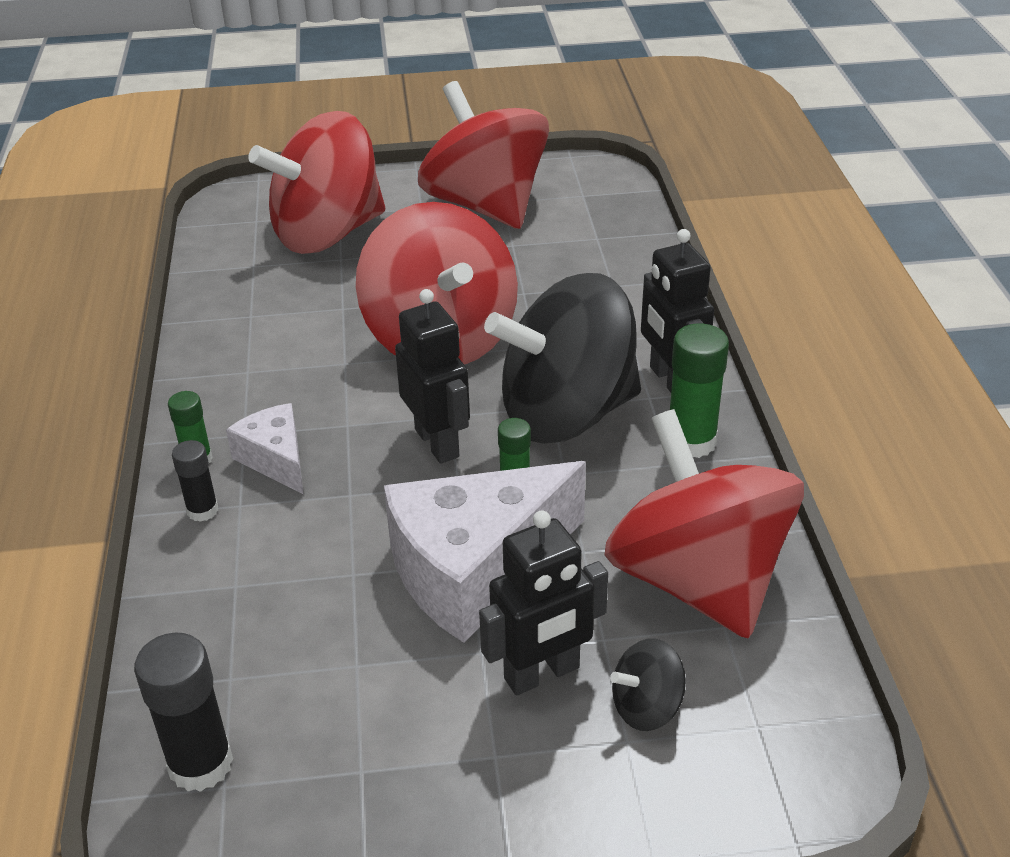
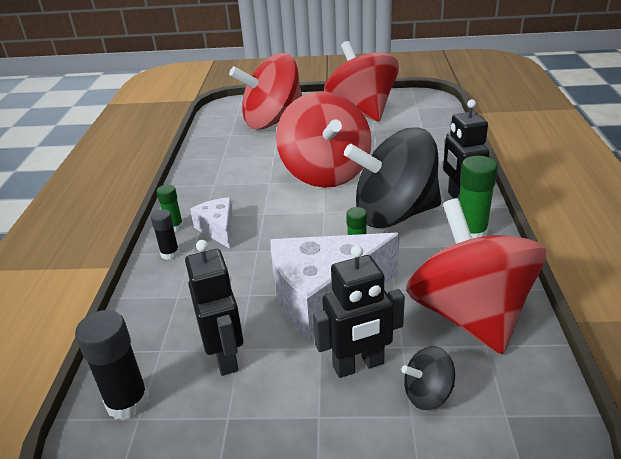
camera: 10 degrees right, 5 degrees down
(437, 443) = (314, 226): black robot -> black robot (225, 356)

